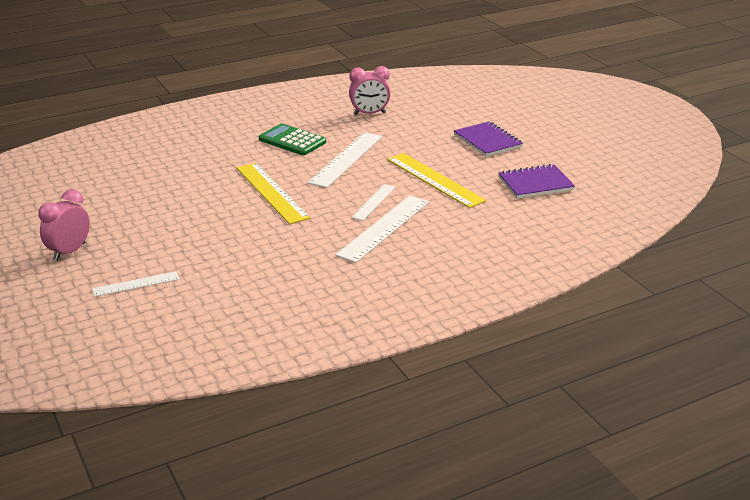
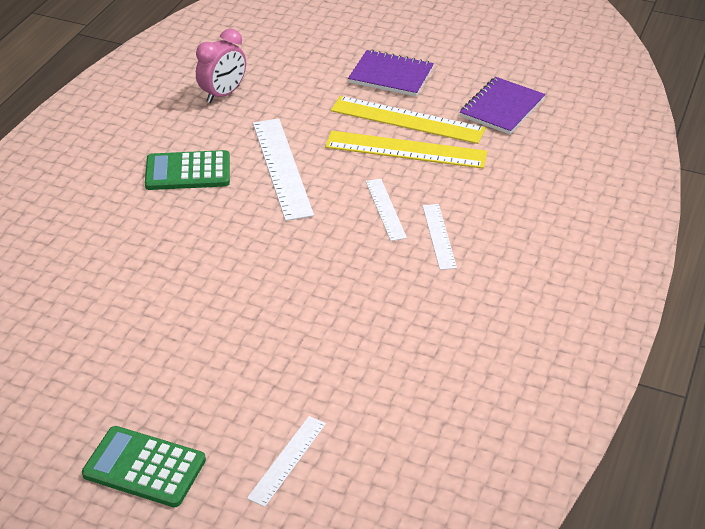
camera: 40 degrees left, 10 degrees up
(69, 252) = (144, 467): pink clock -> green calculator
(272, 192) = (263, 253): yellow ruler -> yellow ruler (407, 120)
(384, 228) = (439, 236): white ruler -> white ruler, size x0.56

